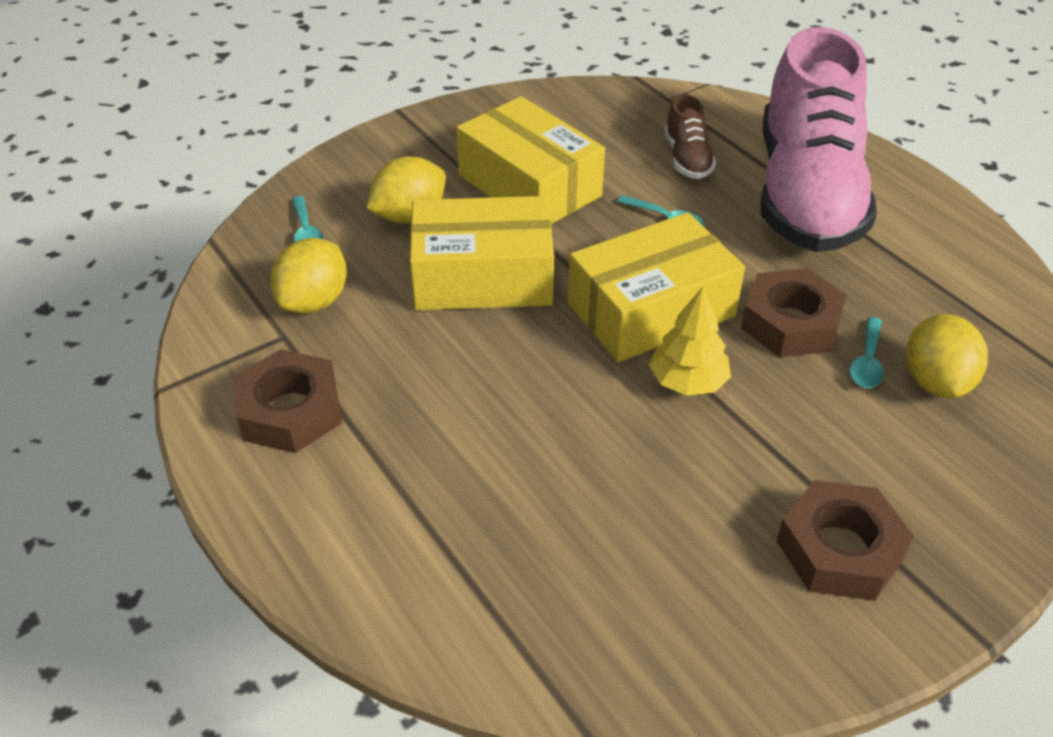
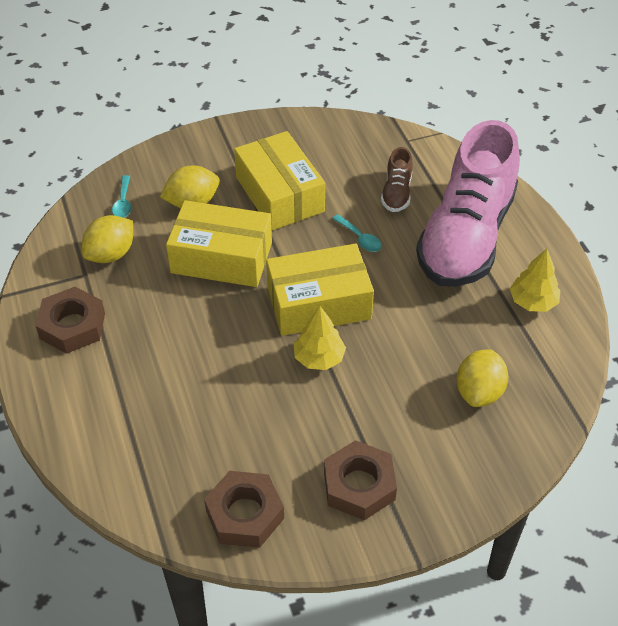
camera: 15 degrees right, 5 degrees up
(790, 323) = (405, 331): brown nut -> brown nut (245, 514)
(867, 362) = (441, 369): turquoise spoon -> none
(938, 255) = (533, 302): none -> yellow tree

